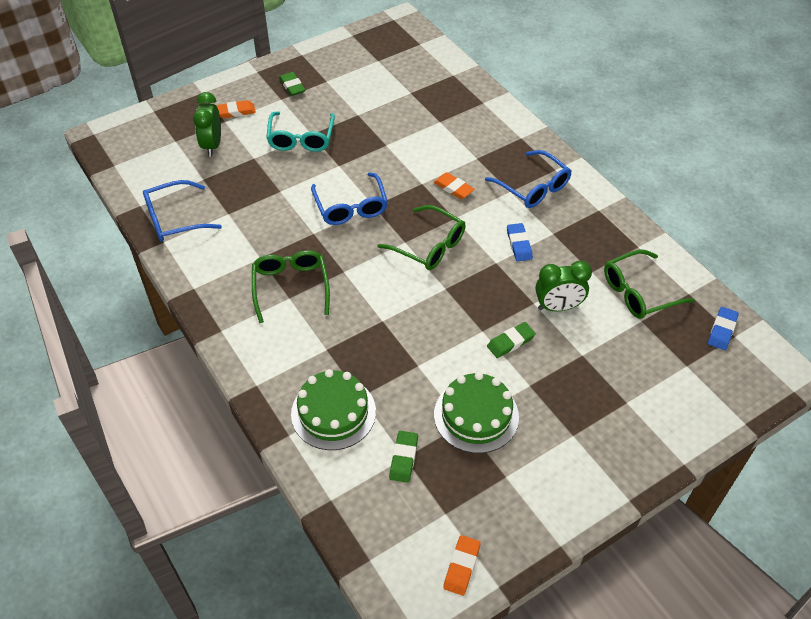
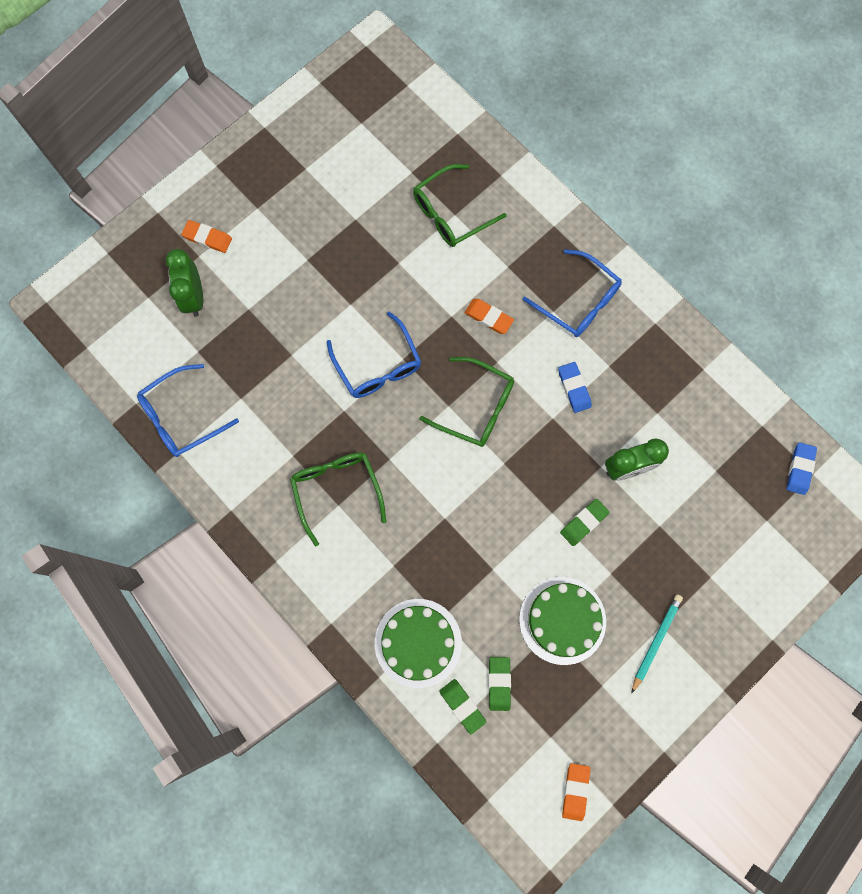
camera: 10 degrees left, 25 degrees up
(235, 111) = (207, 238): orange eraser -> orange eraser turned 45 degrees clockwise
(292, 86) = (265, 184): green eraser -> green eraser (462, 706)
(301, 138) = (297, 269): turquoise glasses -> none
(565, 446) = (656, 641): none -> turquoise pencil
(639, 292) = (710, 433): green glasses -> green glasses (451, 213)

